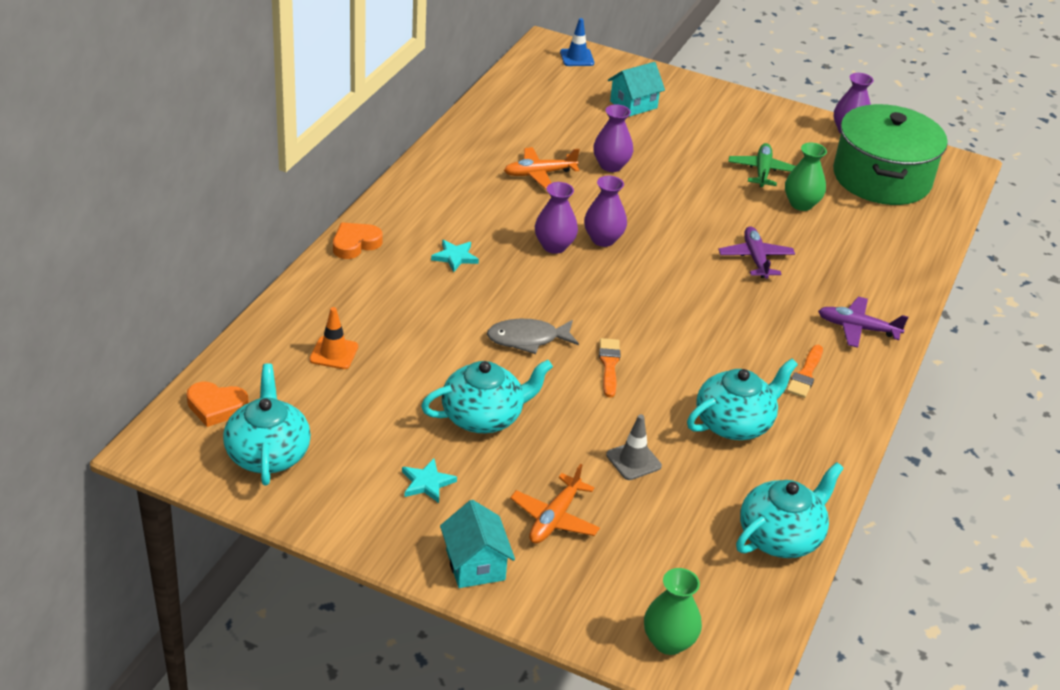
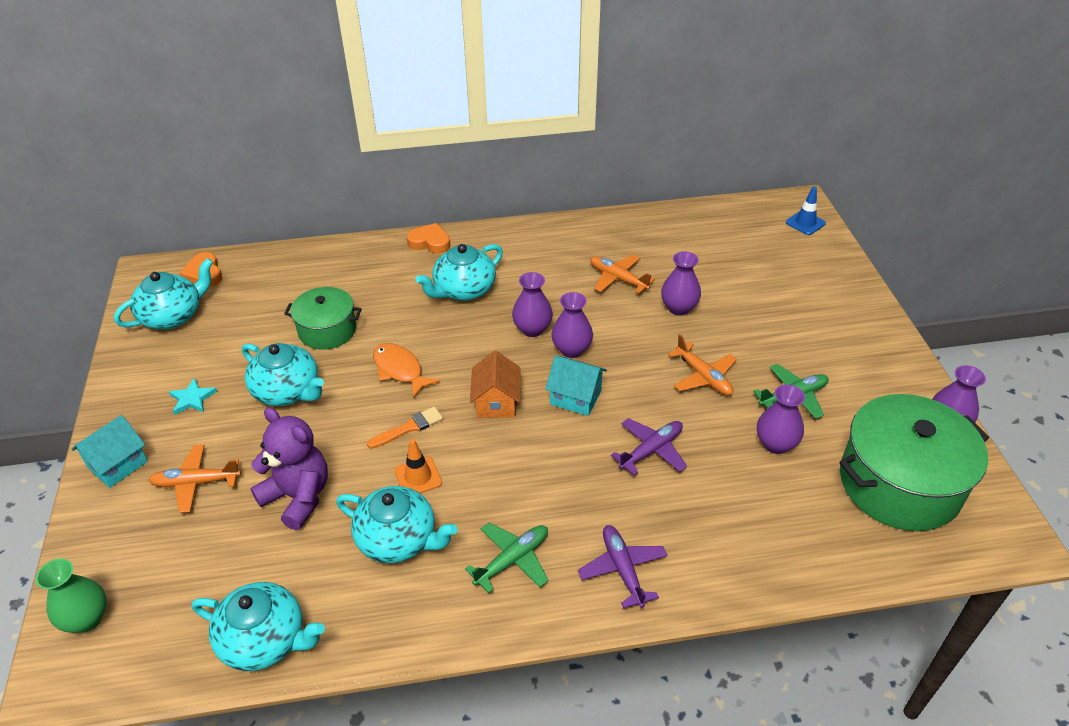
camera: 60 degrees right, 5 degrees up
(334, 353) = (300, 291): orange traffic cone -> orange traffic cone (418, 477)
(419, 359) = (327, 330): none -> green pot
(455, 257) = (463, 290): turquoise star -> turquoise teapot
(527, 339) = (400, 370): grey fish -> orange fish
(626, 306) = (496, 402): none -> orange house
(633, 104) = (784, 280): turquoise house -> turquoise house (575, 397)
(633, 460) = (298, 497): grey traffic cone -> purple teddy bear
(702, 196) = (703, 377): none -> orange plane
(801, 204) = (775, 444): green vase -> purple vase
(805, 374) = (512, 560): orange brush -> green plane

